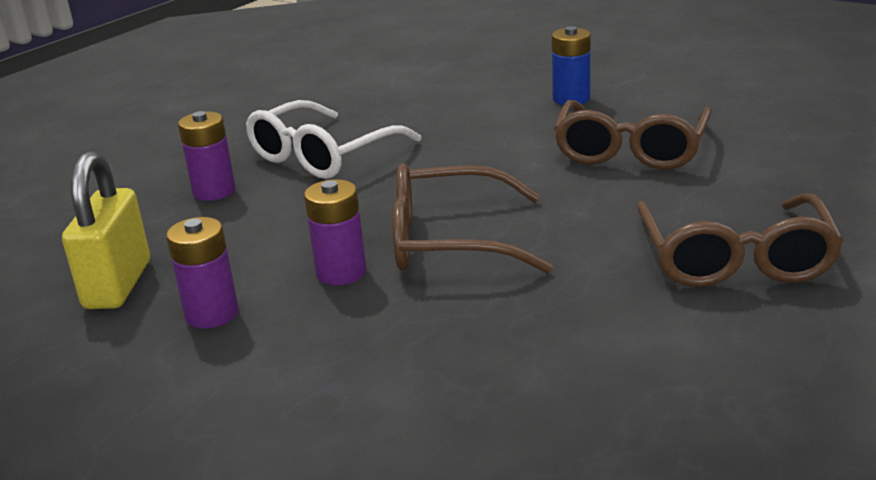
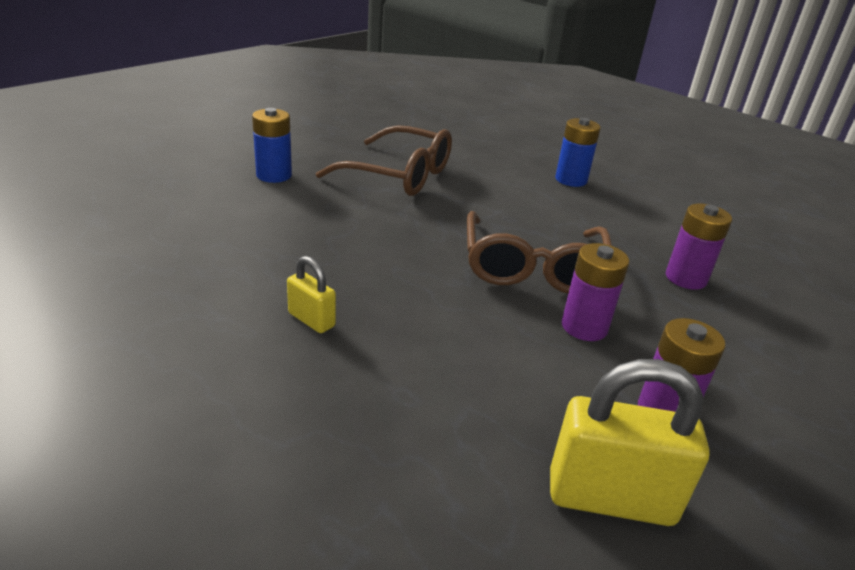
camera: 90 degrees left, 5 degrees up
(214, 191) = (371, 413): purple battery -> purple battery (685, 278)
(323, 155) = (311, 320): white glasses -> yellow padlock
(735, 258) = (571, 180): brown glasses -> blue battery

